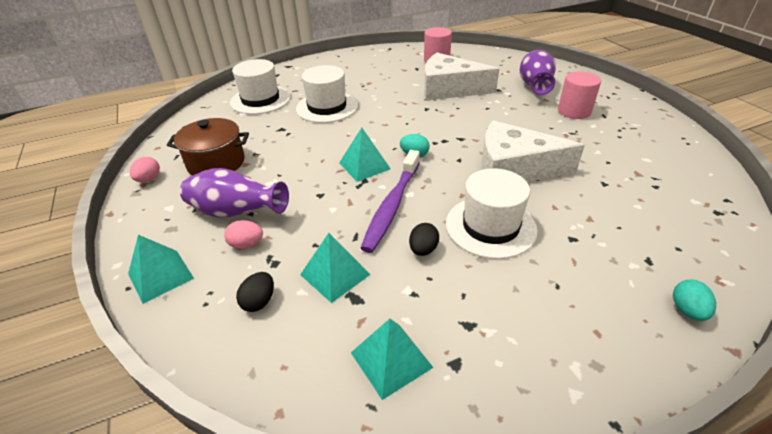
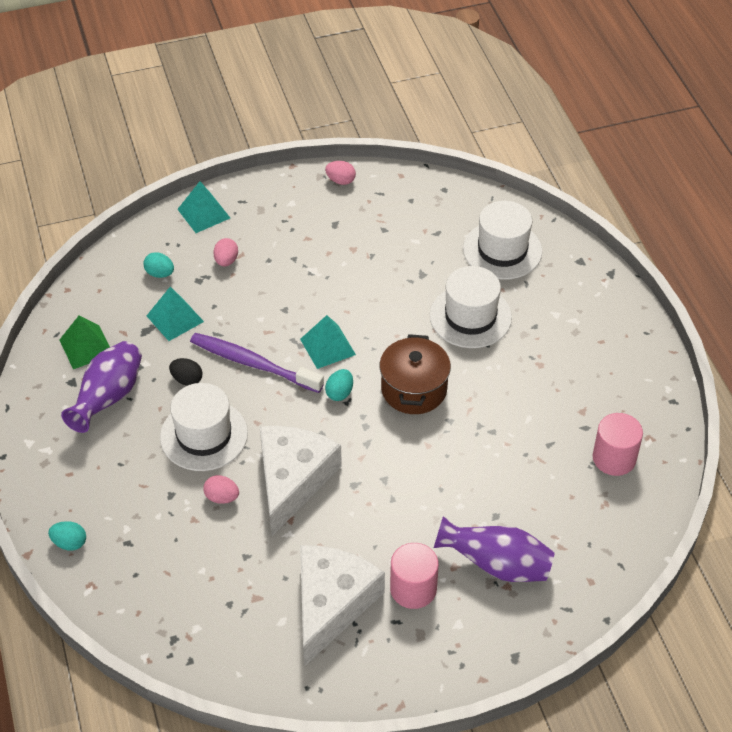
camera: 95 degrees right, 10 degrees up
(216, 163) = (359, 226): brown pot -> brown pot (414, 389)
(236, 213) = (271, 249): purple vase -> purple vase (108, 398)
(259, 301) = (160, 273): black egg -> turquoise egg
(391, 360) = (86, 347): turquoise pyramid -> green pyramid
(449, 89) = (505, 456): white cheese -> white cheese (331, 604)
(555, 204) = (222, 497): none -> pink egg

